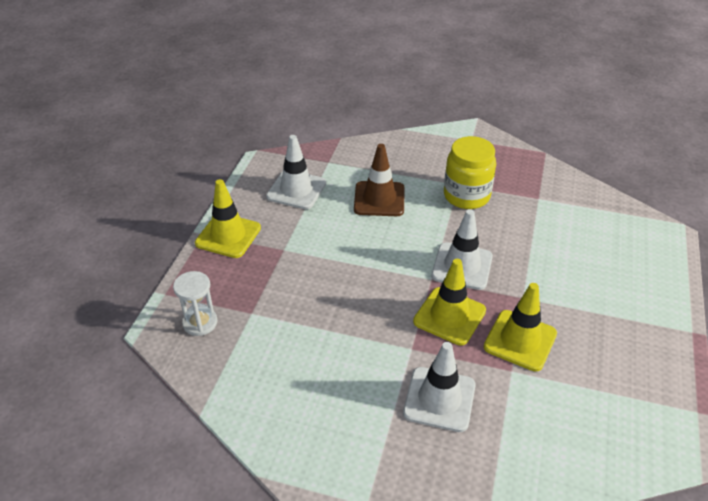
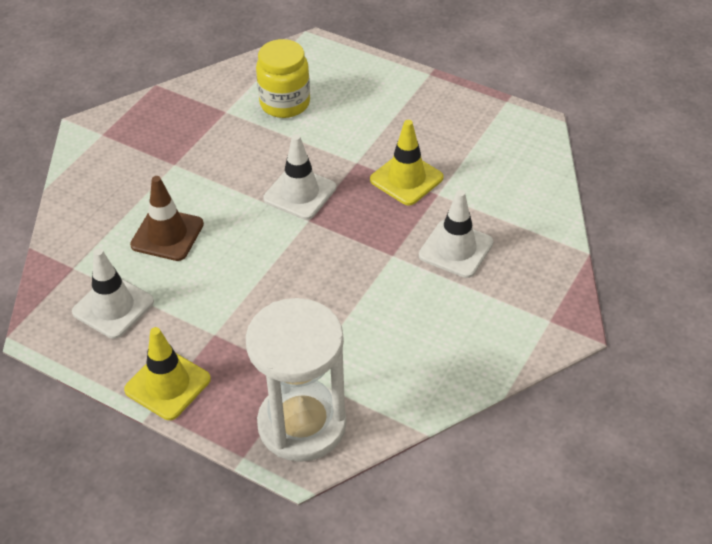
camera: 75 degrees left, 5 degrees up
(200, 323) = (302, 424): white hourglass -> white hourglass, size x2.22
(449, 316) = (362, 219): yellow traffic cone -> none
(466, 196) = (196, 163): yellow jar -> yellow jar (285, 103)

